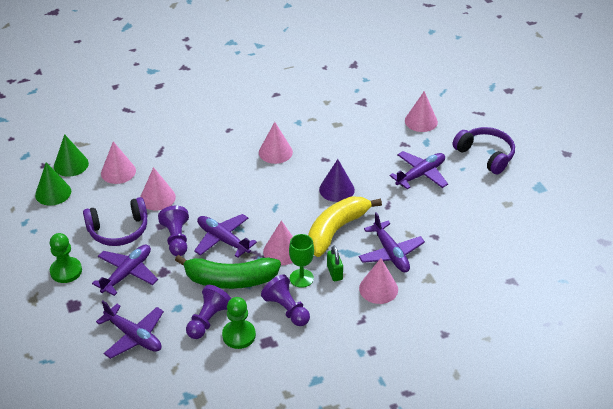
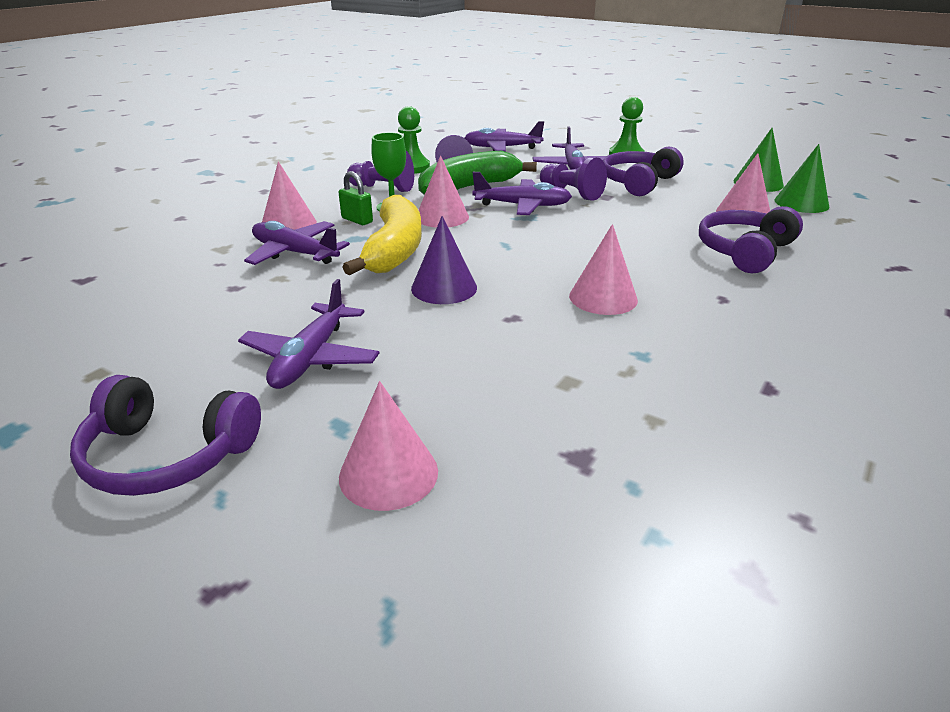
camera: 145 degrees right, 10 degrees down
(157, 198) = (654, 210): pink cone -> none
(171, 147) = (745, 251): none -> purple headphones

